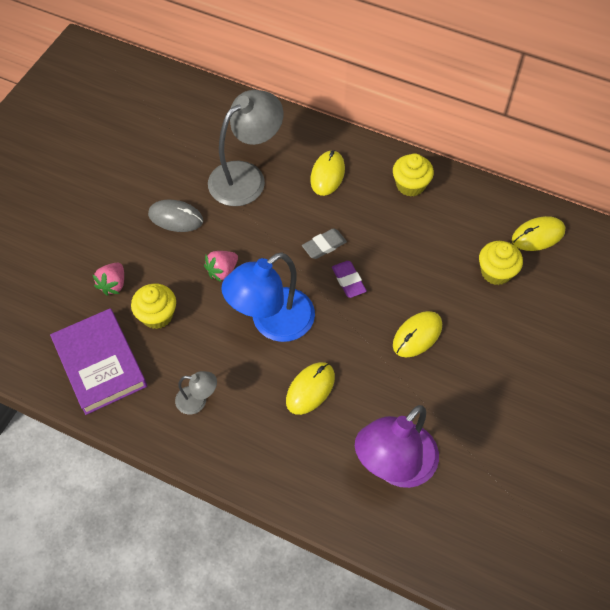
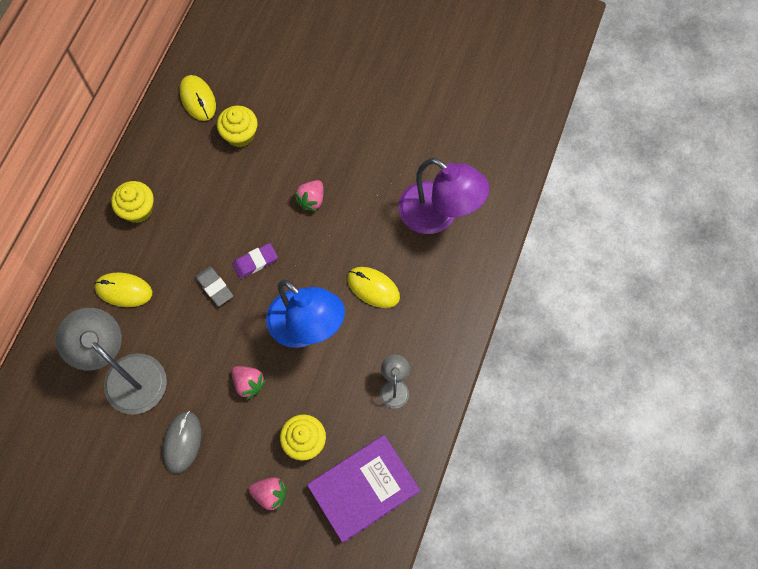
camera: 95 degrees left, 10 degrees up
(417, 335) = (311, 200): yellow mouse -> pink strawberry

